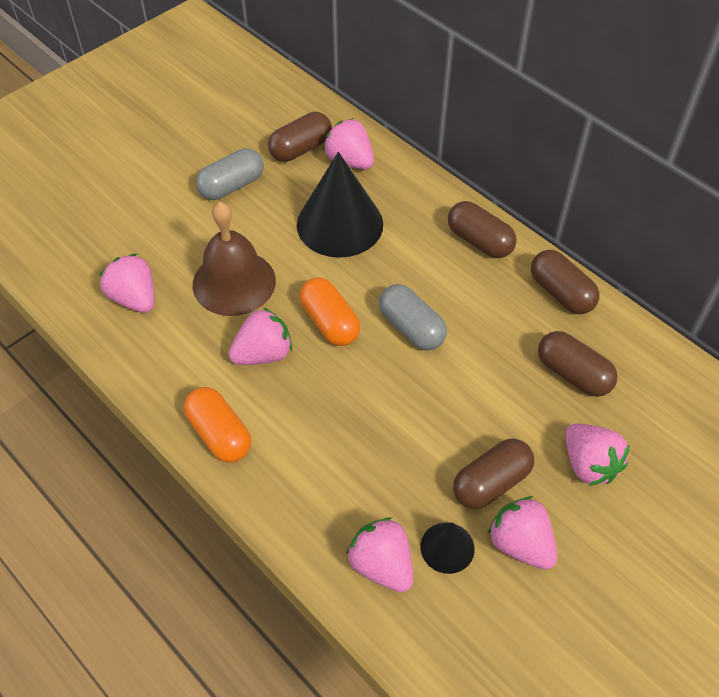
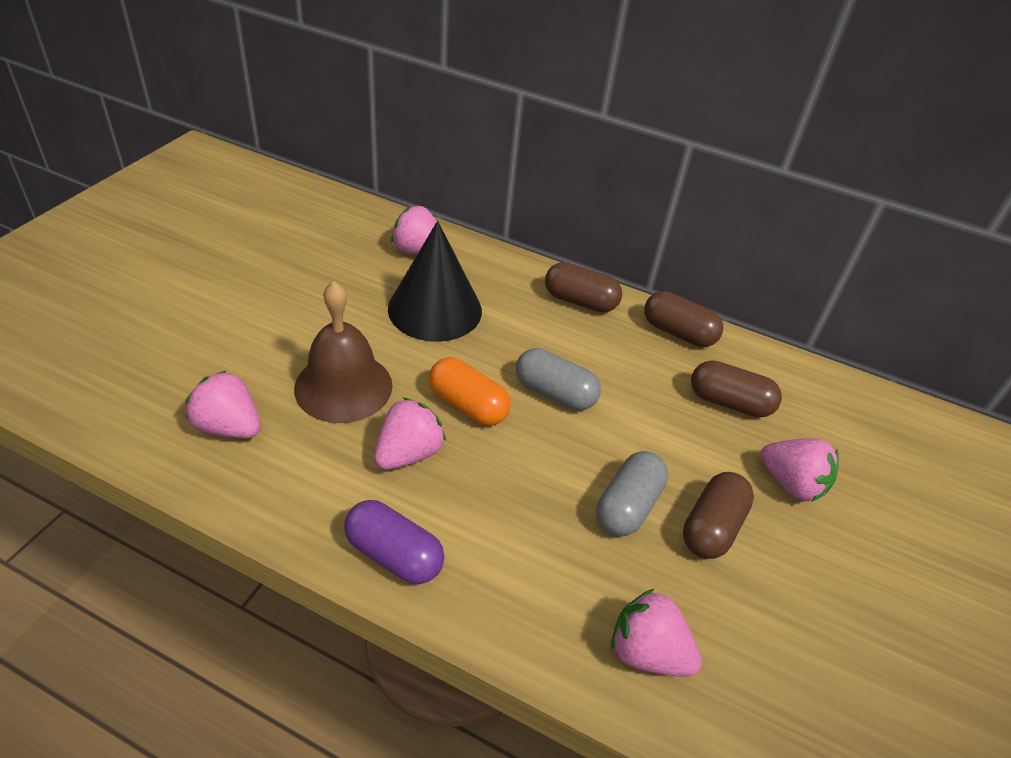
camera: 25 degrees left, 10 degrees down
(219, 434) = (394, 555): orange capsule -> purple capsule
(232, 186) = (302, 292): grey capsule -> grey capsule (628, 506)
(301, 149) = (363, 248): brown capsule -> none
(447, 547) = (705, 610): black cone -> none
(520, 544) = (774, 583): pink strawberry -> none

